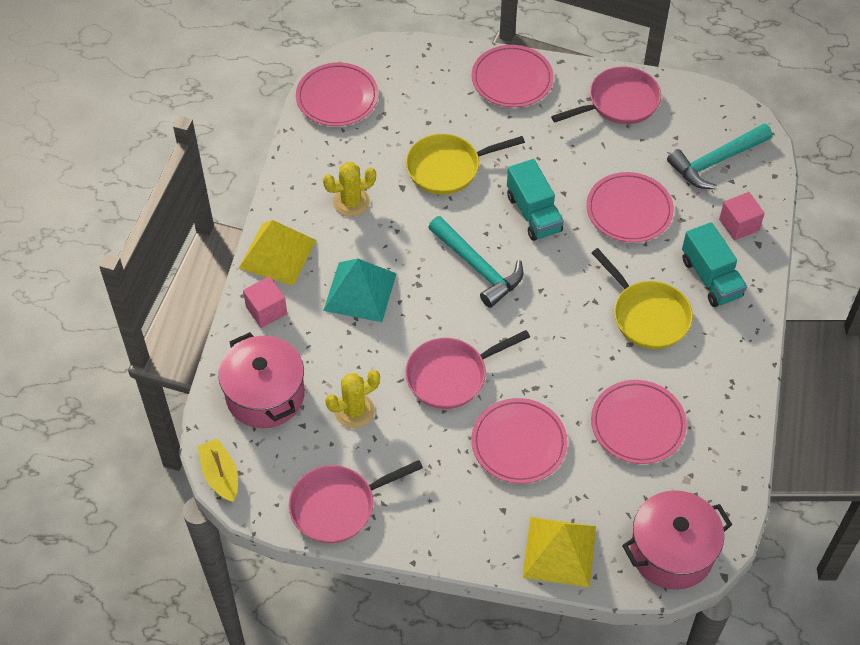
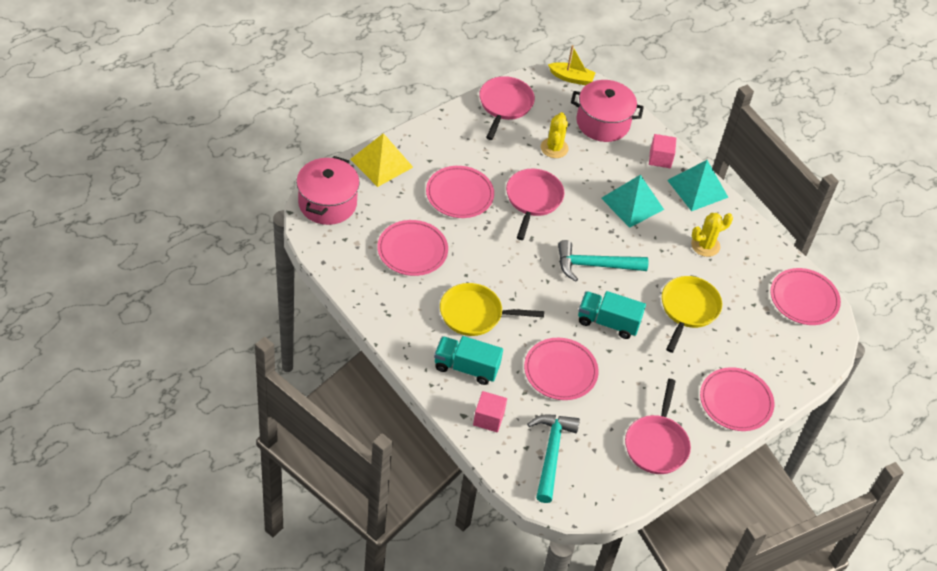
camera: 125 degrees right, 5 degrees down
(277, 254) = (697, 188): yellow pyramid -> turquoise pyramid
(351, 202) = (705, 245): yellow cactus -> yellow cactus turned 45 degrees clockwise

